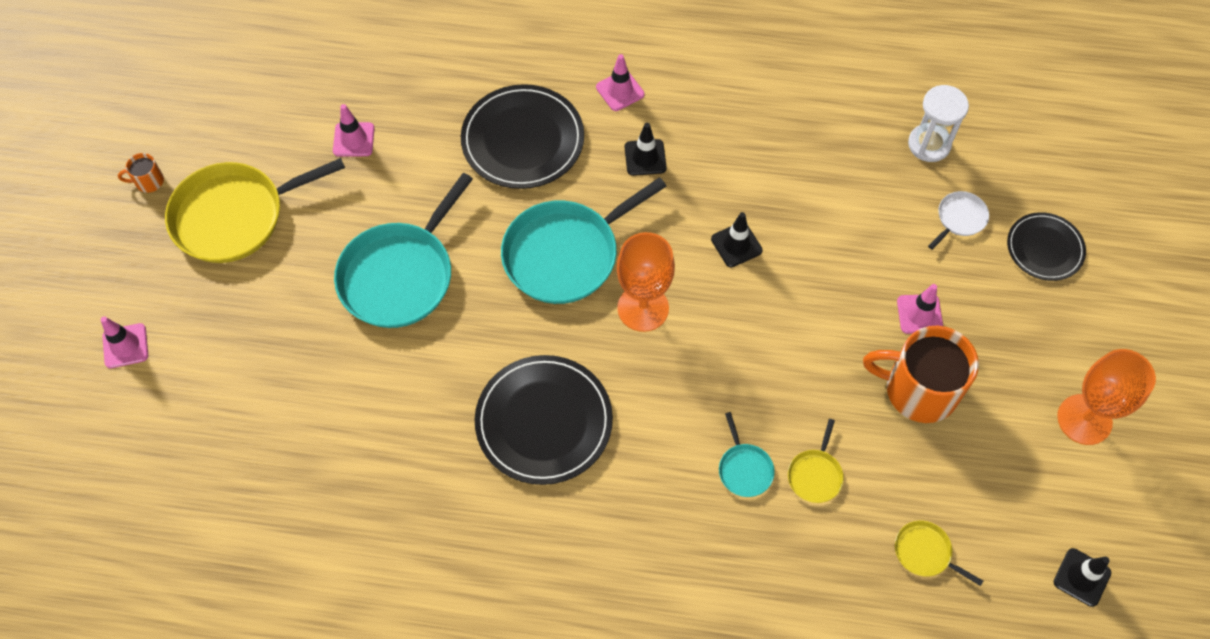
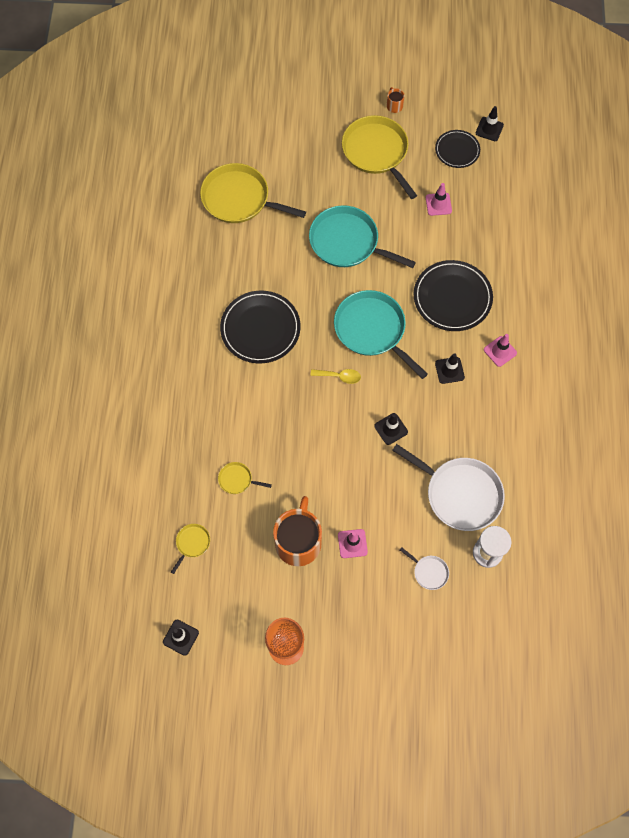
camera: 85 degrees right, 5 degrees up
(125, 346) = (289, 117): pink traffic cone -> none
(230, 56) = (489, 129): none -> black traffic cone
(279, 440) = (239, 199): none -> yellow pan
(643, 308) = (339, 376): orange goblet -> yellow spoon
(744, 469) = (238, 439): turquoise pan -> none
(841, 167) = (460, 494): none -> white pan
(1044, 248) = (412, 629): black plate -> black plate (457, 150)

